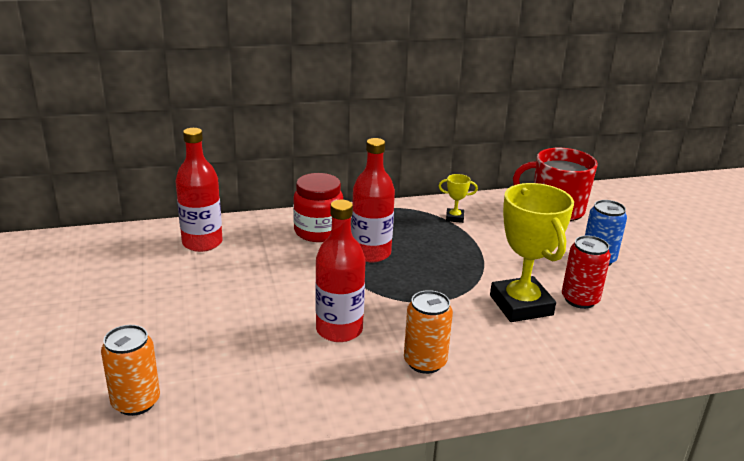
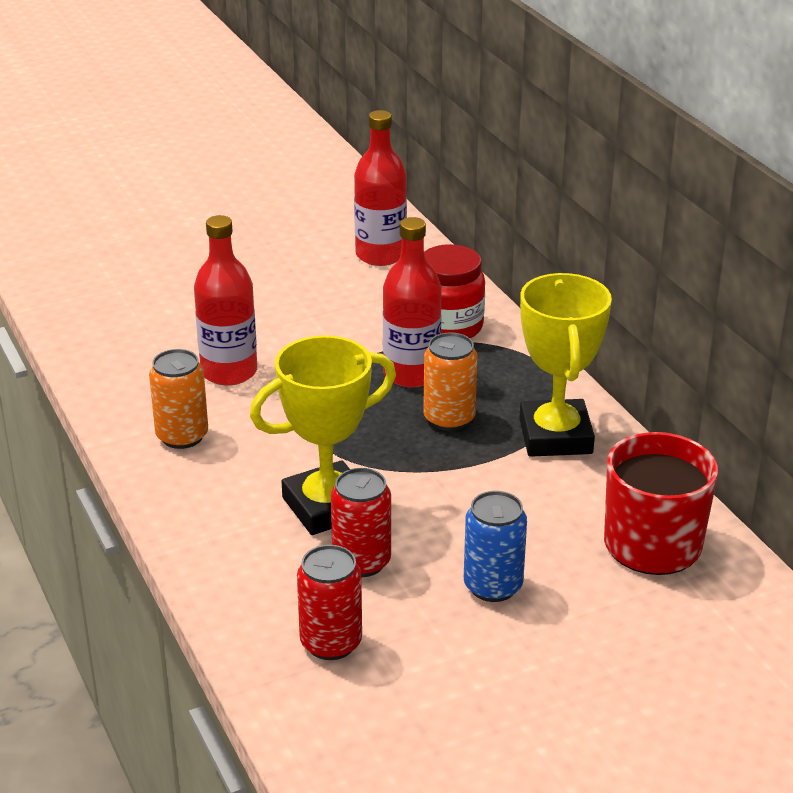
camera: 80 degrees right, 5 degrees up
(136, 402) = (87, 281): orange can -> orange can (449, 419)
(454, 218) = (555, 436): yellow trophy -> yellow trophy, size x2.31
(661, 321) = (331, 643): none -> red can

